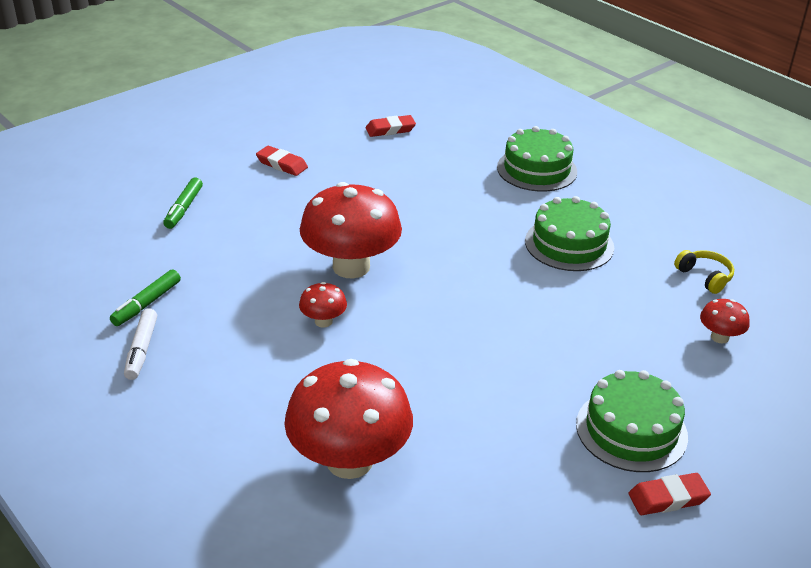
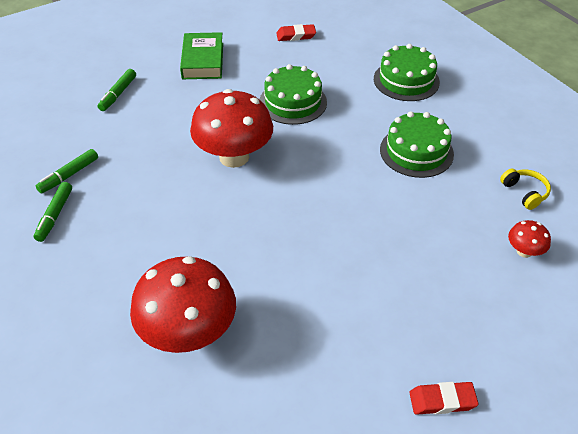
camera: 10 degrees right, 10 degrees up
(142, 349) = (55, 215): white marker -> green marker
(282, 164) = (203, 61): red eraser -> green book
(323, 321) = (200, 204): red mushroom -> none
(631, 430) = (426, 332): green cake -> green cake (293, 102)

